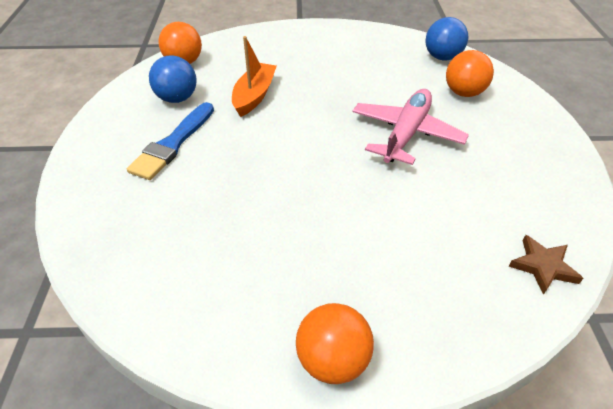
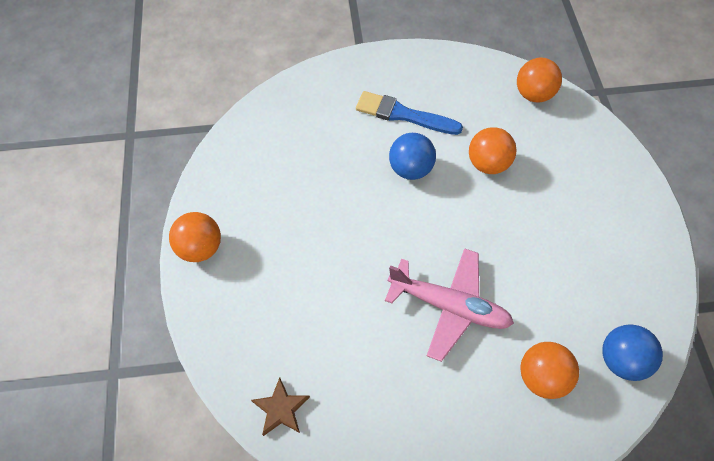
camera: 85 degrees right, 15 degrees up
(177, 98) = (469, 103): blue ball -> blue ball (410, 169)
(254, 96) = (488, 164): orange boat -> orange ball

